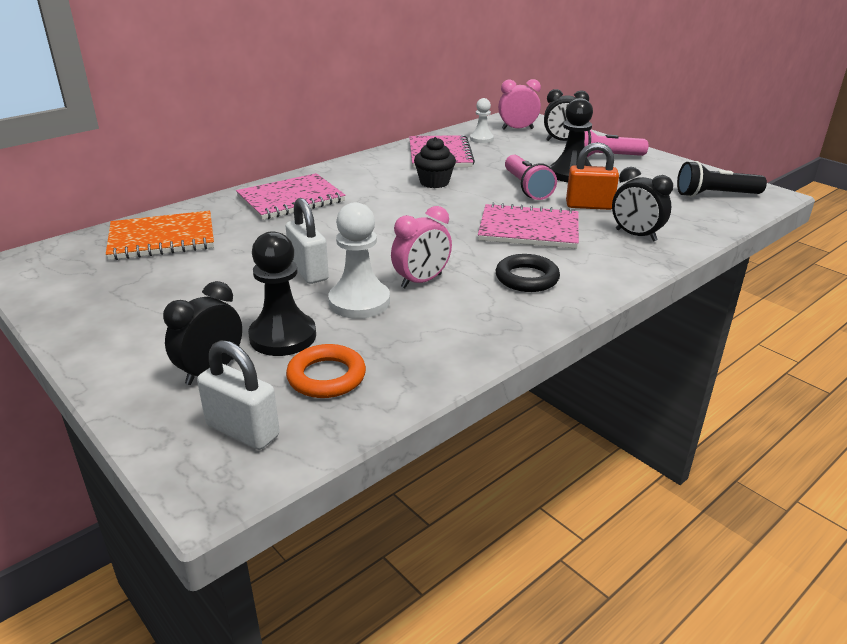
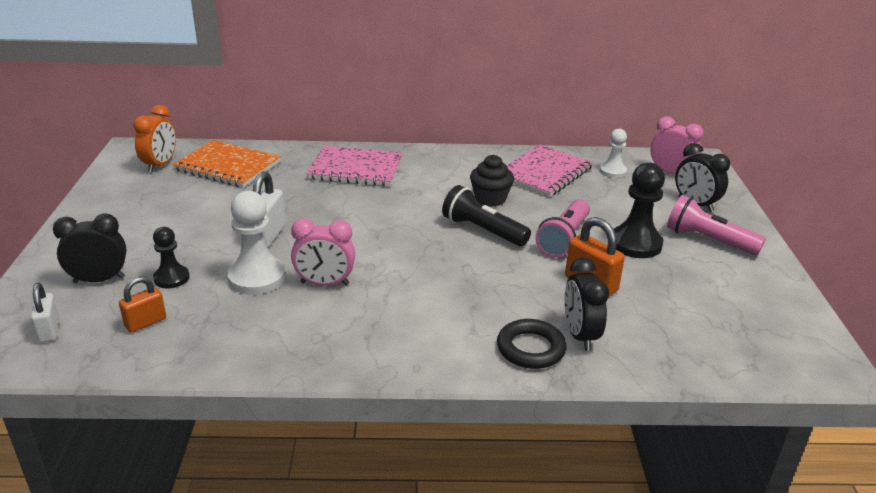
camera: 40 degrees right, 0 degrees up
(82, 262) = (160, 165): none -> orange clock
(242, 431) = (49, 330): white padlock -> white padlock, size x0.66
(283, 336) = (171, 278): black pawn -> black pawn, size x0.60
(326, 377) = (145, 322): orange ring -> orange padlock
(527, 278) = (405, 324): black ring -> black ring (530, 348)
(529, 229) = (490, 280): pink notebook -> none
(715, 195) = (758, 336): black flashlight -> black flashlight (482, 231)

